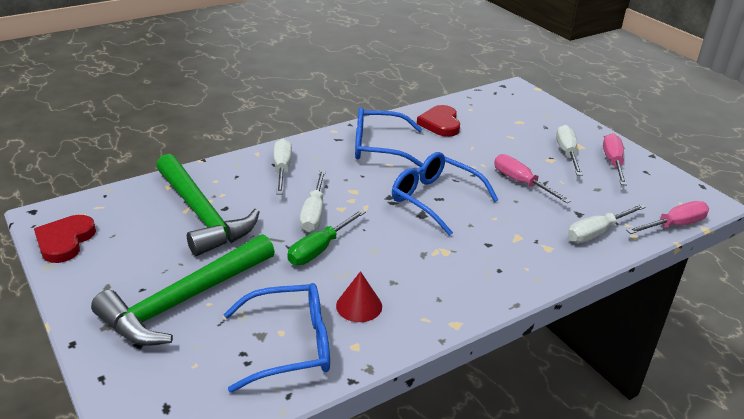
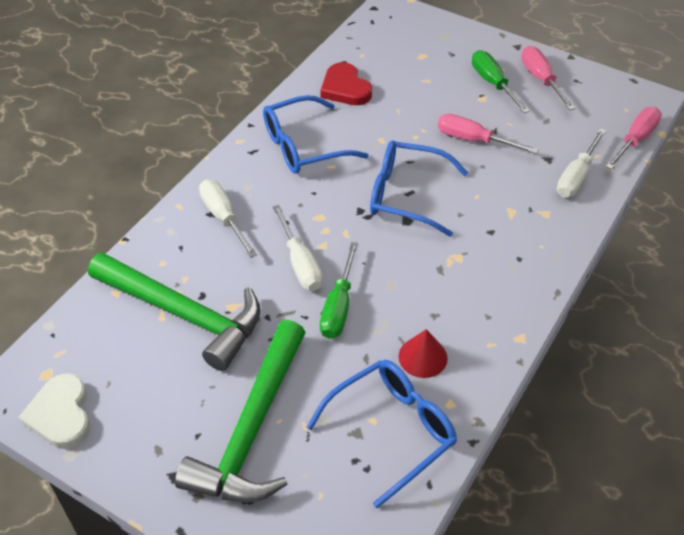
camera: 25 degrees left, 15 degrees up
(65, 241) = (61, 414): red heart -> white heart
(567, 153) = (493, 83): white screwdriver -> green screwdriver

